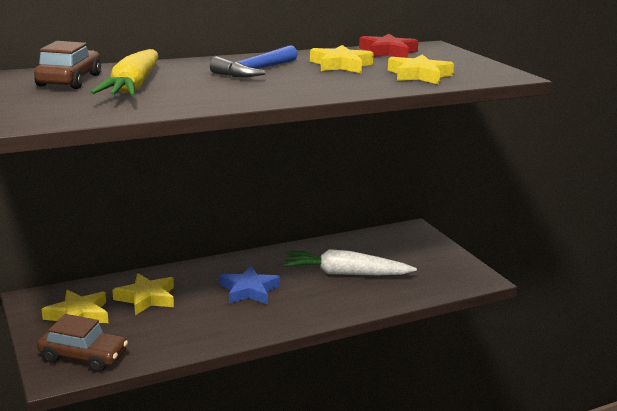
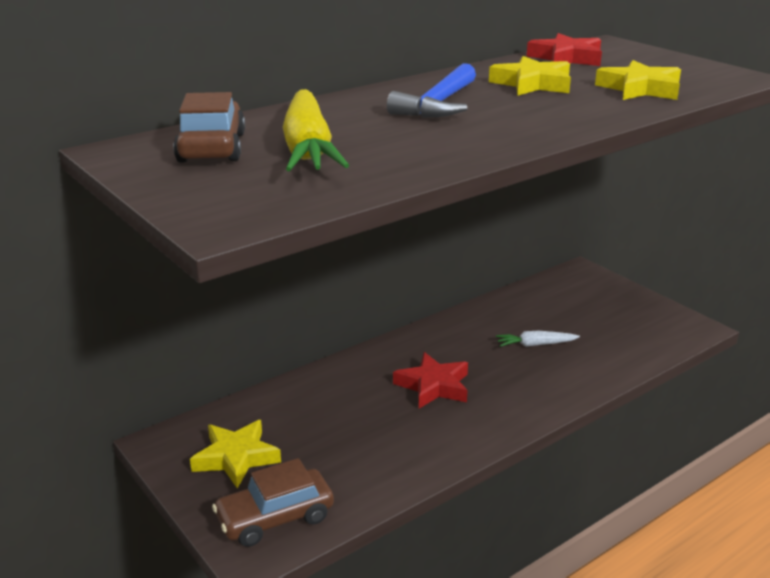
camera: 10 degrees left, 5 degrees up
(83, 356) = (275, 518): brown car -> brown car turned 150 degrees clockwise
(146, 298) = (311, 418): yellow star -> none
(249, 290) = (433, 386): blue star -> red star
(345, 273) = (535, 345): white carrot -> white carrot, size x0.50

